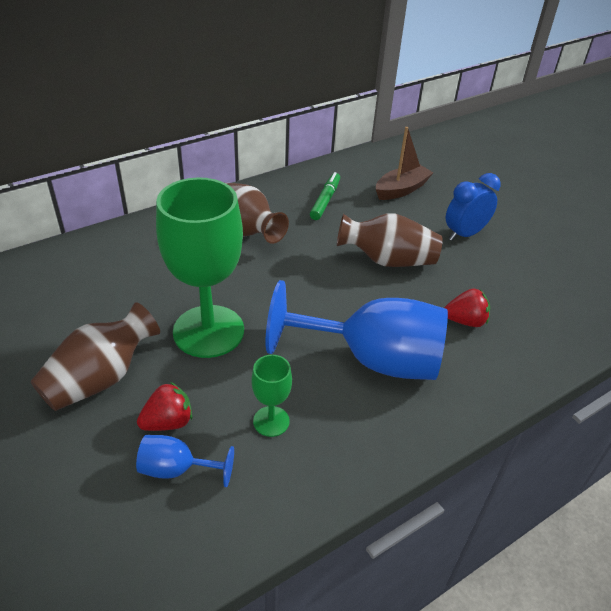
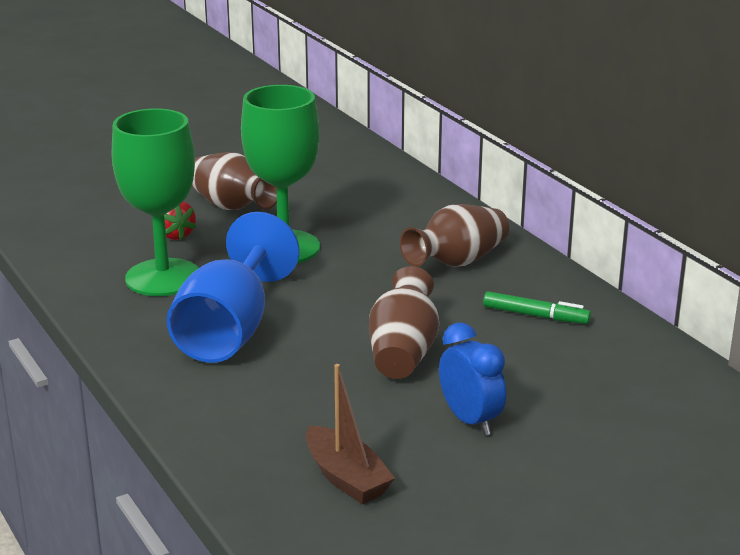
camera: 95 degrees right, 15 degrees down
(177, 469) = (126, 241): blue goblet -> none
(271, 421) = (163, 278): green goblet -> green goblet, size x2.21
(401, 189) = (582, 378): brown boat -> brown boat (346, 478)
(465, 321) = (283, 396): red strawberry -> none

